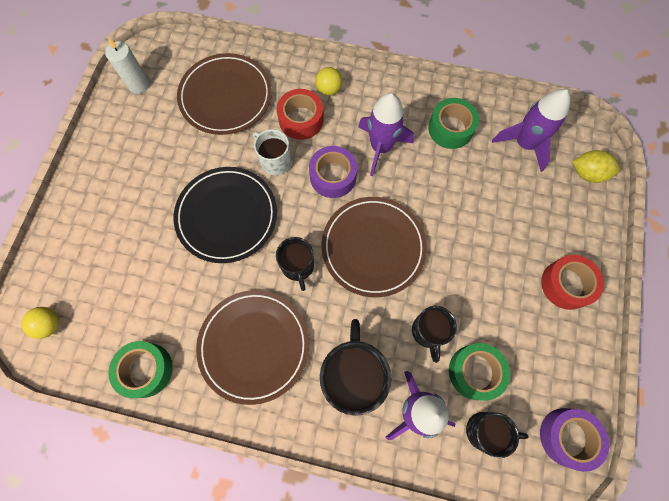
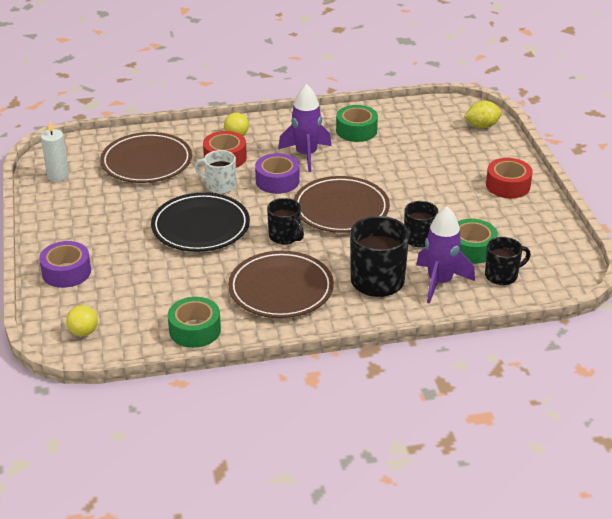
camera: 25 degrees left, 35 degrees down
(524, 144) = (422, 124): purple rocket -> none
(567, 437) = (565, 259): purple tape -> purple tape (66, 272)

